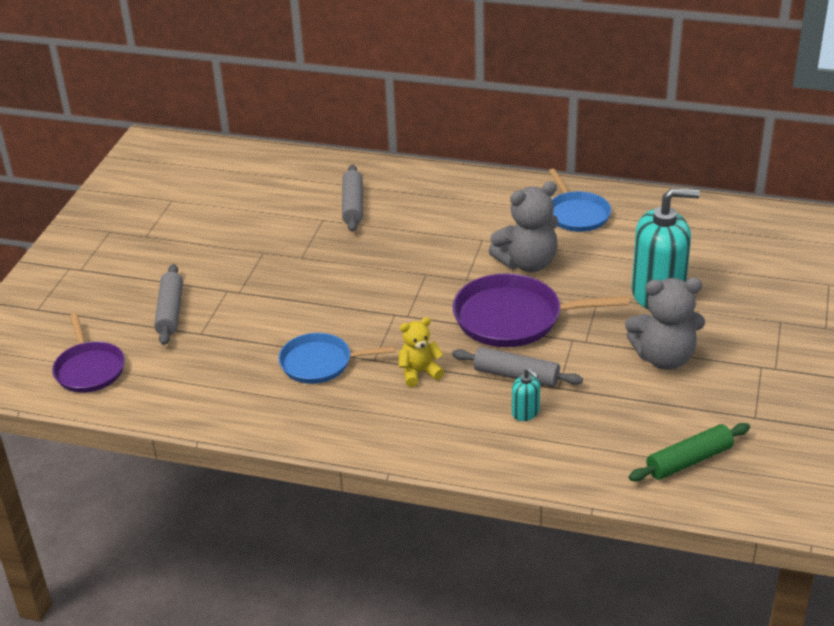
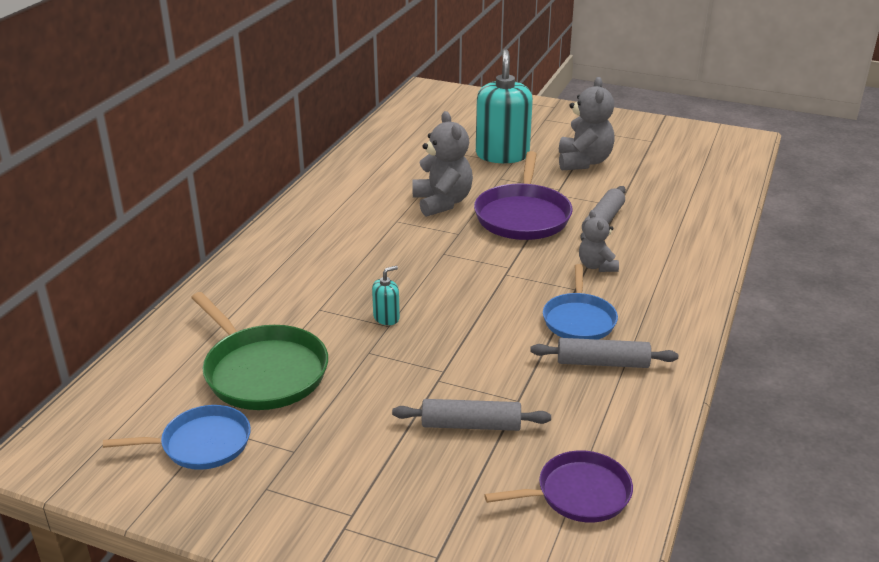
camera: 85 degrees left, 5 degrees down
(236, 207) = (262, 371): none -> green pan
(353, 205) = (300, 288): grey rolling pin -> grey rolling pin (602, 363)
(419, 373) = (596, 266): yellow teddy bear -> grey teddy bear
(525, 412) = (650, 221): turquoise soap dispenser -> turquoise soap dispenser (386, 318)
(577, 214) = (374, 174): blue pan -> blue pan (201, 444)
(689, 461) = (701, 167): green rolling pin -> none

